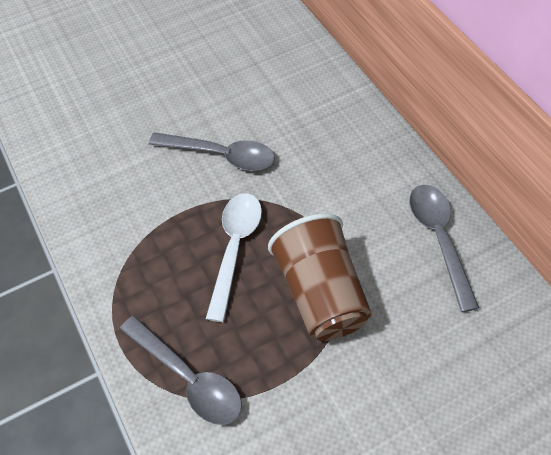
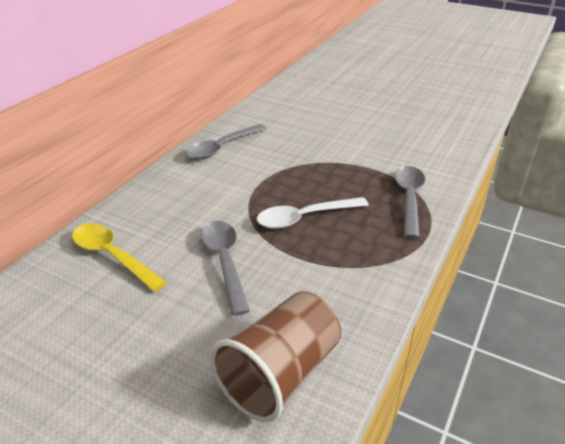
camera: 125 degrees left, 20 degrees down
(288, 86) = (112, 256): none -> yellow spoon
(320, 293) = (301, 174): brown cup -> brown cup (280, 374)

